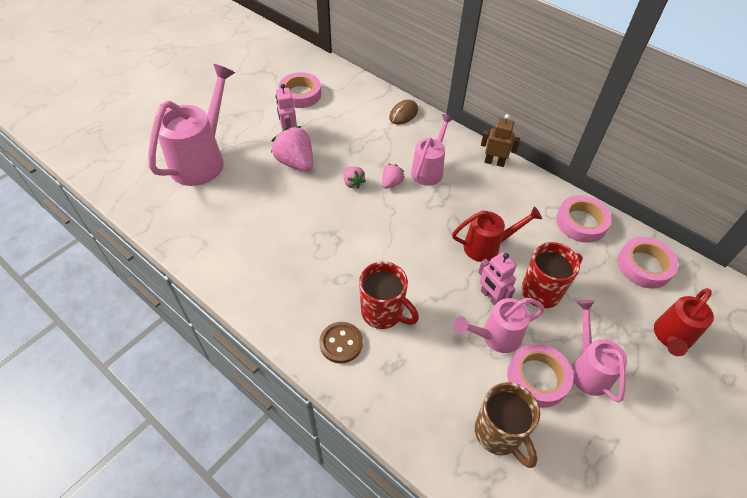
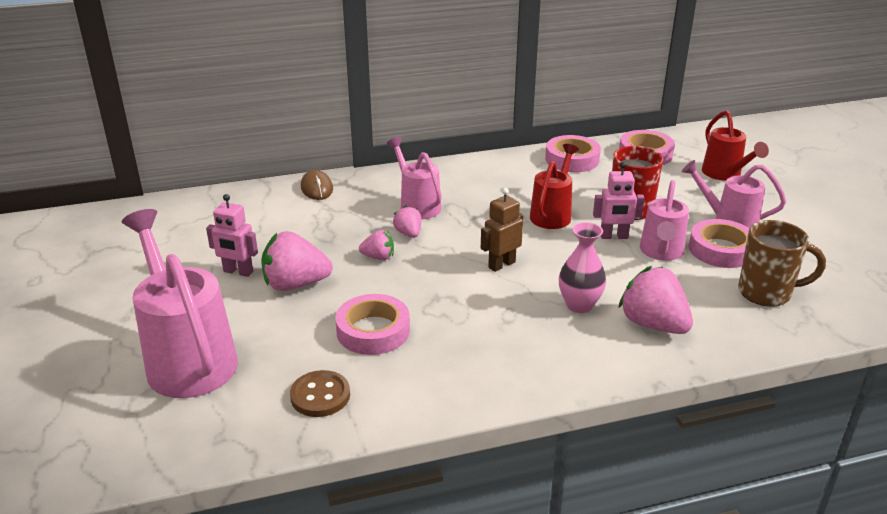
camera: 55 degrees left, 20 degrees down
(300, 94) = (183, 240): pink tape -> pink tape (373, 331)
(341, 343) = (596, 347): brown button -> brown button (320, 396)
(383, 313) = (579, 305): red mug -> pink vase
(394, 367) = (653, 324): none -> pink strawberry
(494, 162) = (451, 168): brown robot -> brown robot (501, 264)

